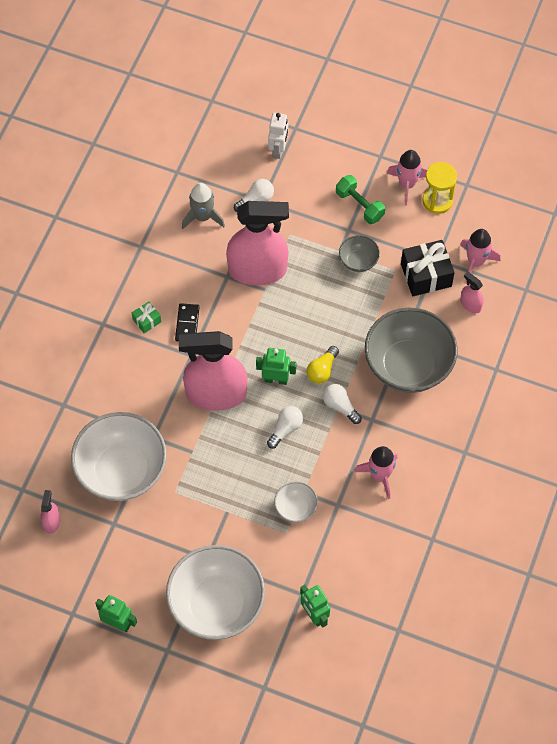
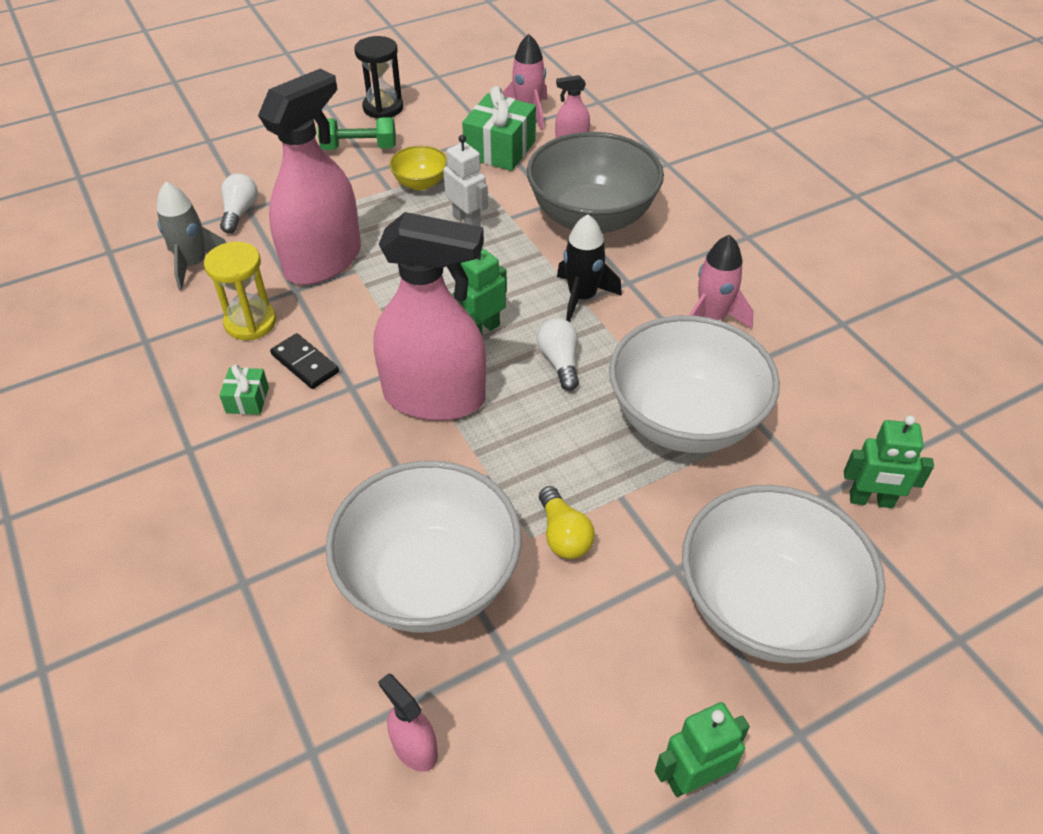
camera: 50 degrees left, 15 degrees down
(216, 394) = (434, 397): pink spray bottle -> pink spray bottle turned 120 degrees counterclockwise
(278, 149) = (211, 164): white robot -> white robot (467, 221)
(295, 508) = (684, 420): white bowl -> white bowl, size x2.19
(322, 370) = (517, 284): yellow light bulb -> yellow light bulb (563, 535)
(340, 406) = (582, 297): white light bulb -> black rocket
(358, 261) = (420, 183): grey bowl -> yellow bowl
(407, 184) = (383, 108): pink rocket -> black hourglass
(426, 275) = (500, 149): black gift -> green gift
(437, 201) = (428, 100): yellow hourglass -> yellow hourglass (250, 322)

